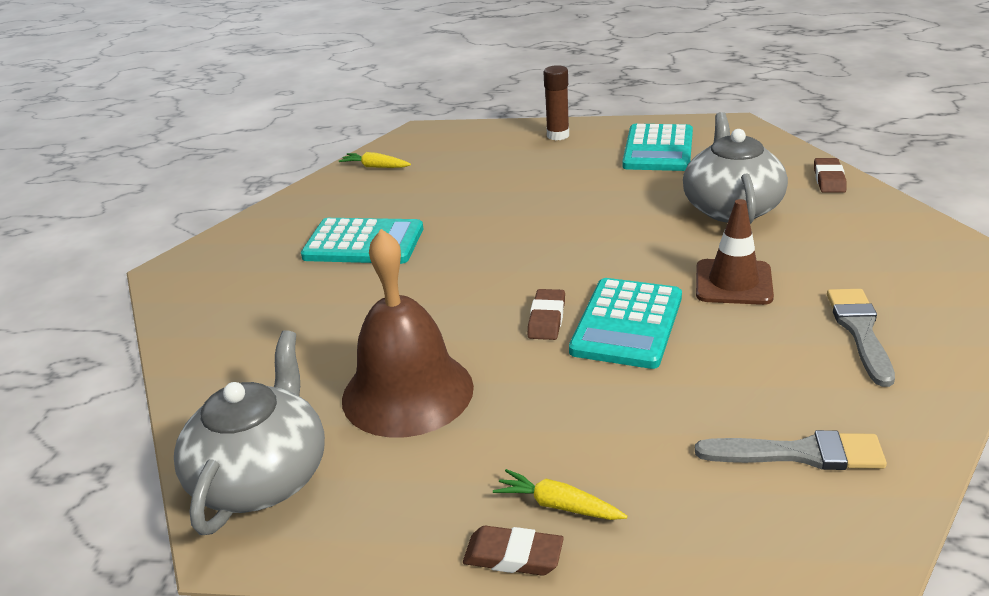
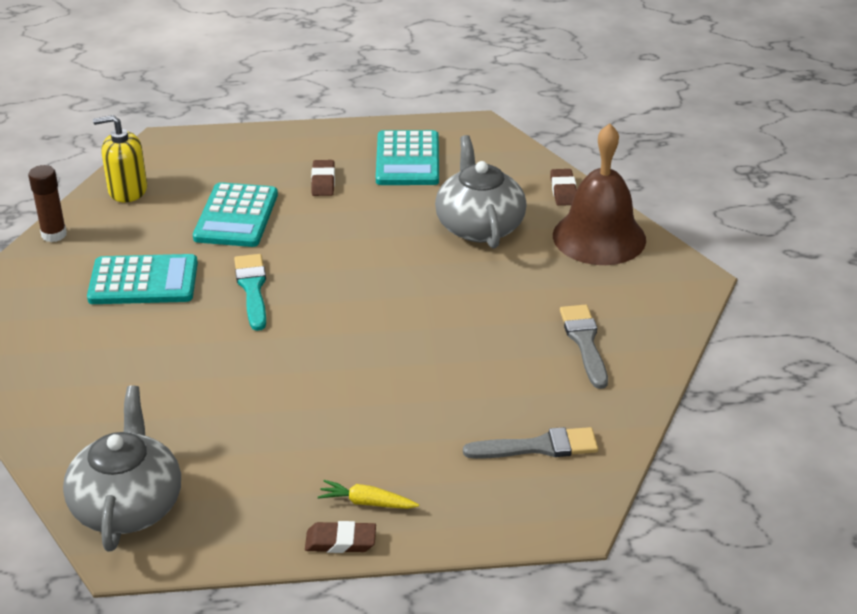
camera: 15 degrees left, 5 degrees up
(375, 167) = (127, 190): yellow carrot -> yellow soap dispenser
(407, 392) = (227, 425): brown bell -> brown bell (599, 237)
(473, 255) = (252, 288): none -> turquoise brush
(546, 319) = (331, 349): brown eraser -> brown eraser (323, 181)
(558, 135) = (307, 144): brown glue stick -> brown glue stick (54, 234)
(627, 324) = (400, 349): turquoise calculator -> turquoise calculator (236, 216)
(733, 283) = (484, 304): brown traffic cone -> none

